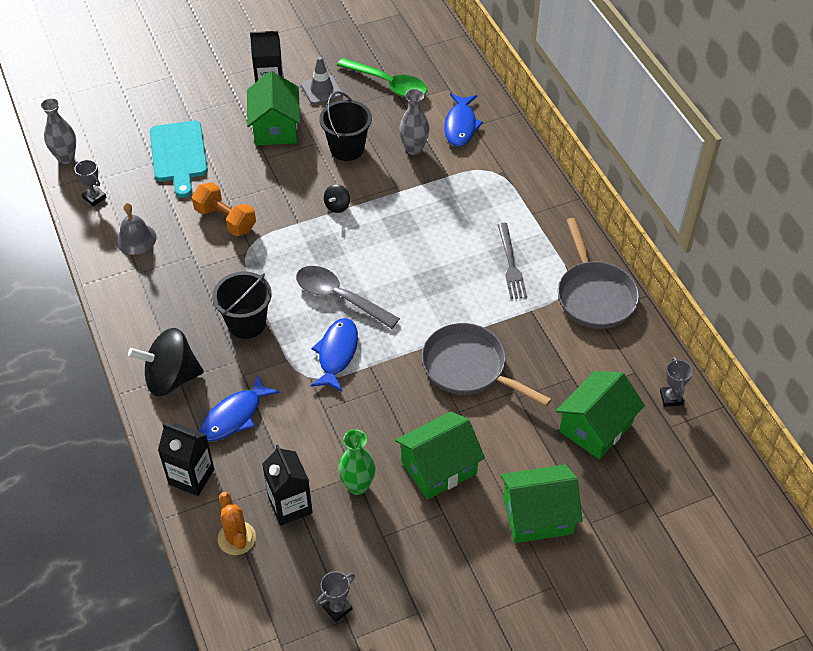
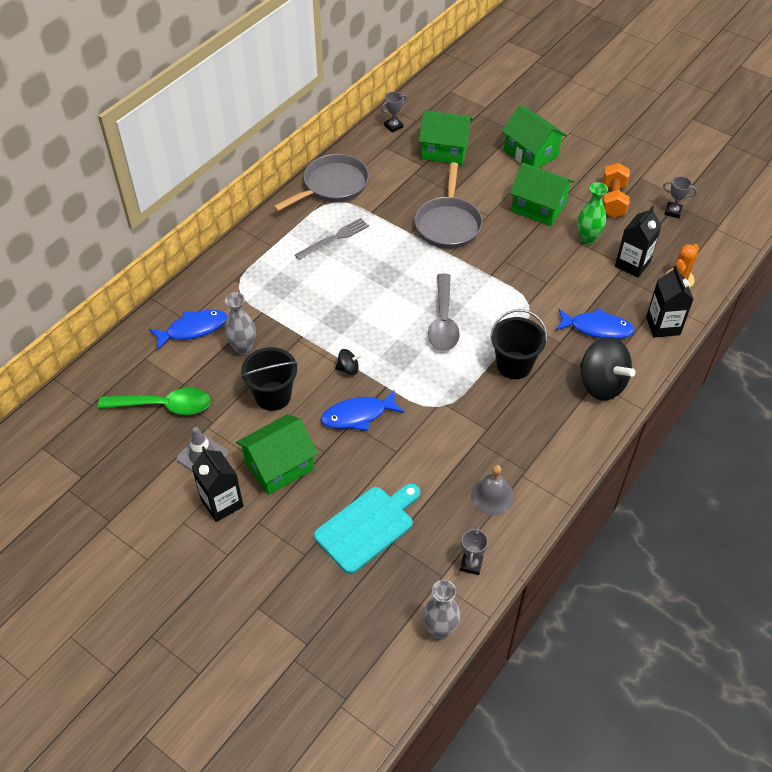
camera: 120 degrees left, 0 degrees up
(225, 220) = (420, 440): orange dumbbell -> orange dumbbell (613, 200)
(337, 354) = (496, 298): blue fish -> blue fish (358, 415)
(388, 84) = (164, 406): green spoon -> green spoon turned 90 degrees clockwise

